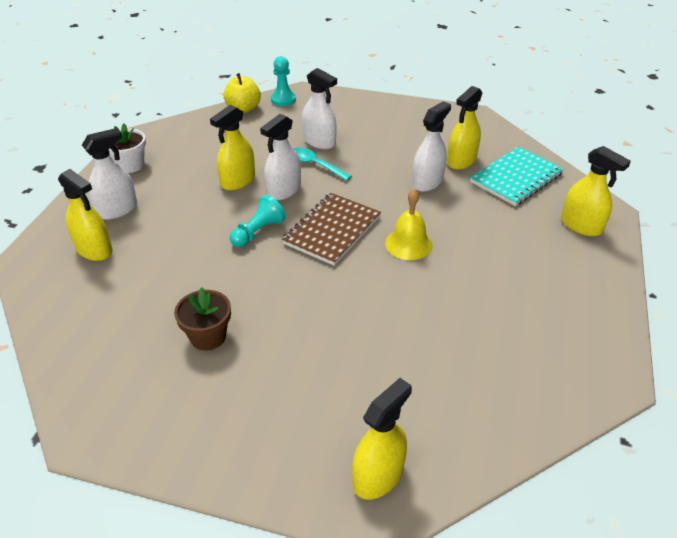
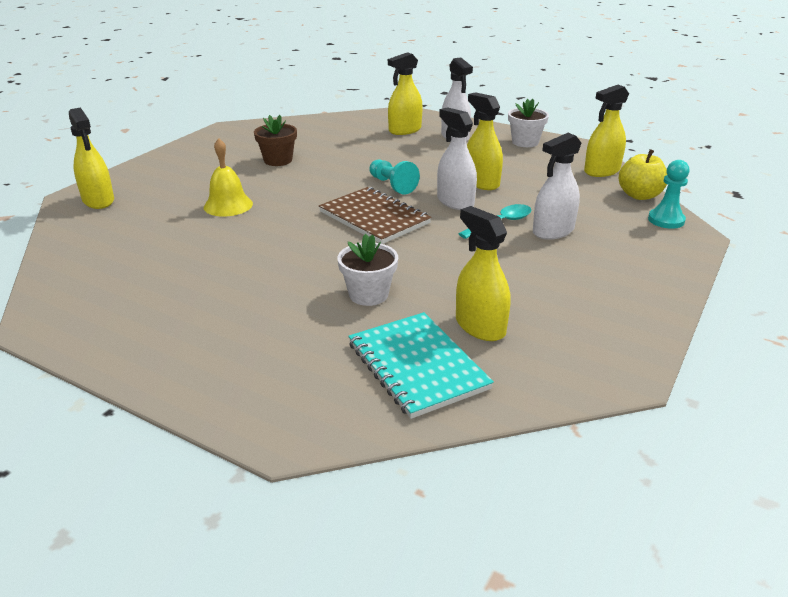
camera: 105 degrees right, 10 degrees down
(408, 244) = (326, 254): yellow bell -> yellow bell (228, 205)
(427, 182) = (437, 288): white spray bottle -> none
(454, 210) = (368, 294): none -> white flower pot
(581, 225) = (274, 392): yellow spray bottle -> yellow spray bottle (602, 171)

